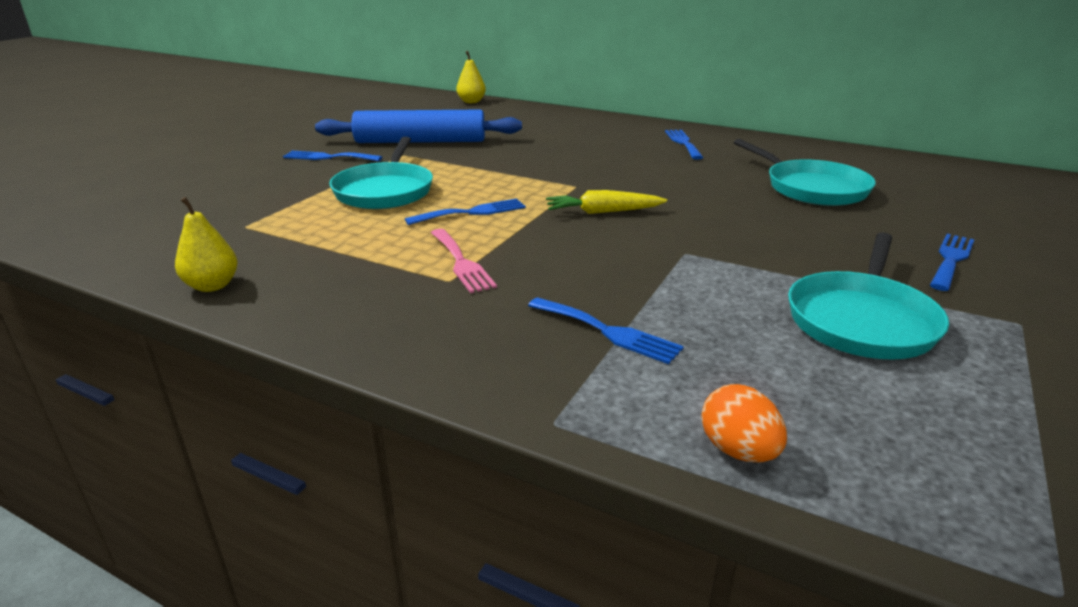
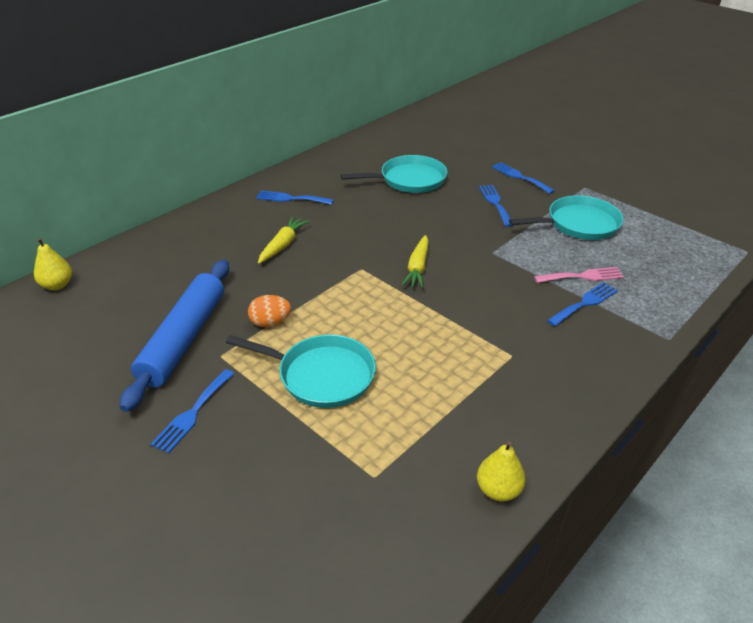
camera: 75 degrees left, 10 degrees up
(461, 263) = (485, 346): pink fork -> pink fork (582, 276)
(472, 212) = (394, 329): blue fork -> blue fork (495, 203)
(590, 151) = (283, 245): none -> yellow carrot
(738, 451) = (684, 291): orange egg -> orange egg (270, 323)
(861, 320) = (579, 224): turquoise pan -> turquoise pan turned 60 degrees counterclockwise

